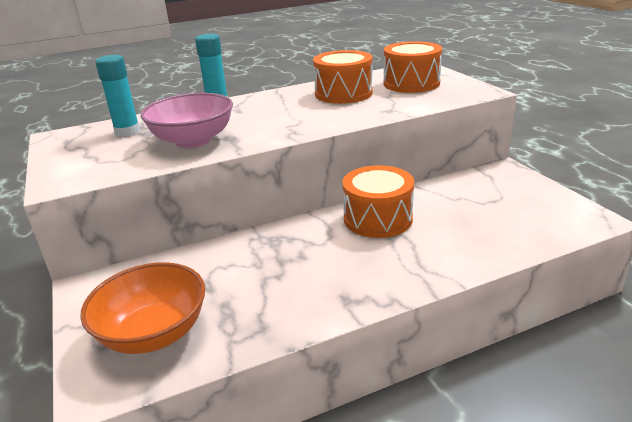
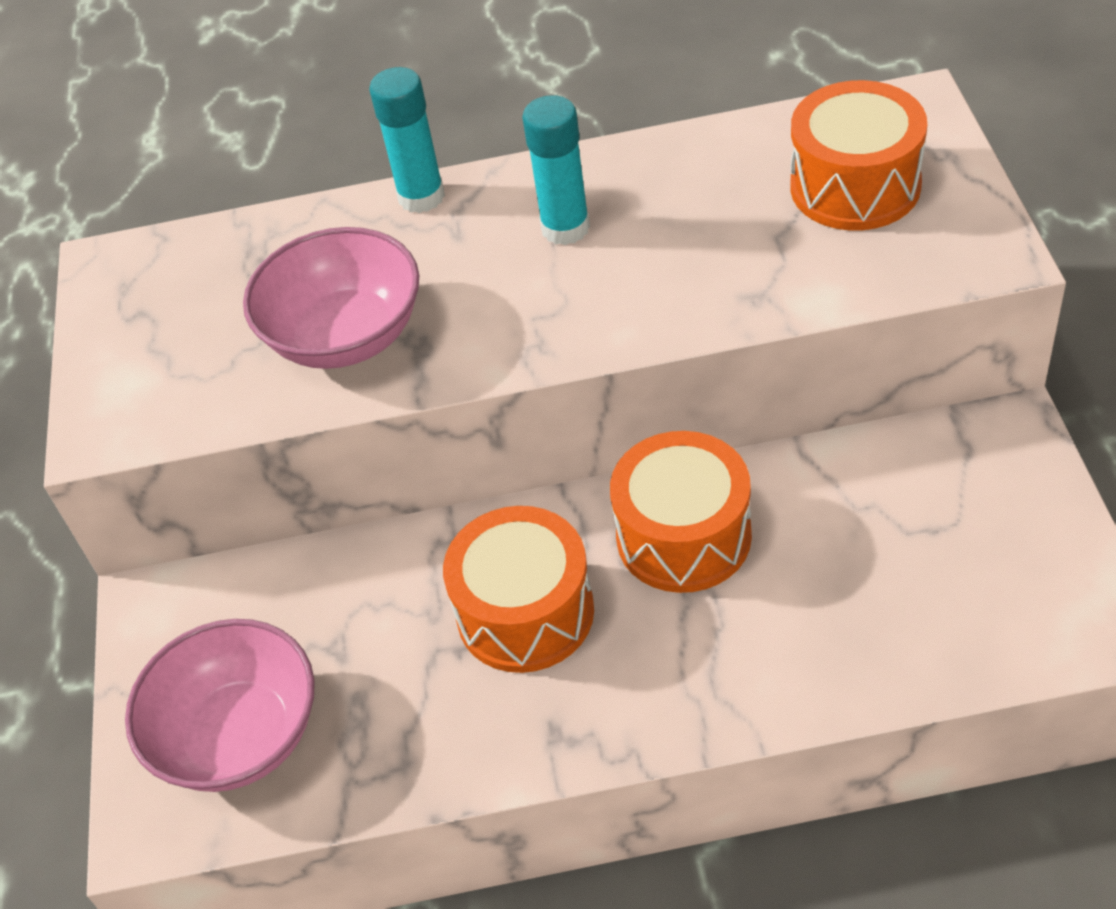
camera: 20 degrees right, 20 degrees up
(127, 132) = (233, 275): turquoise glue stick -> turquoise glue stick (565, 228)
(154, 333) = (239, 736): orange bowl -> pink bowl
(343, 93) = (690, 203): orange drum -> orange drum (525, 612)

